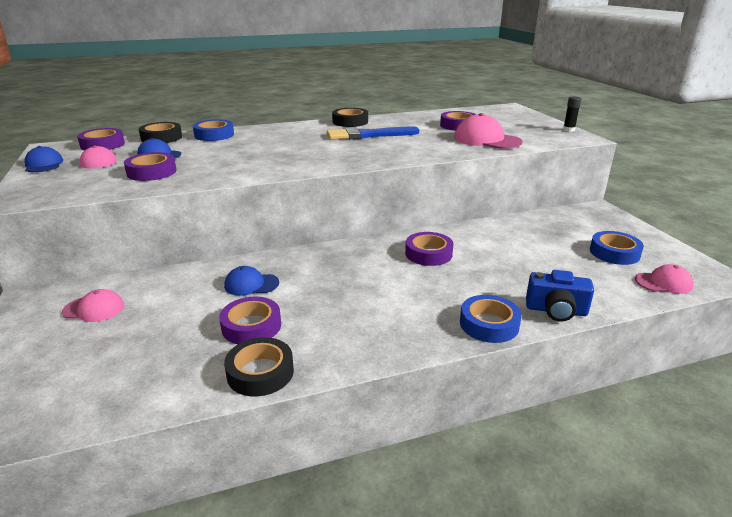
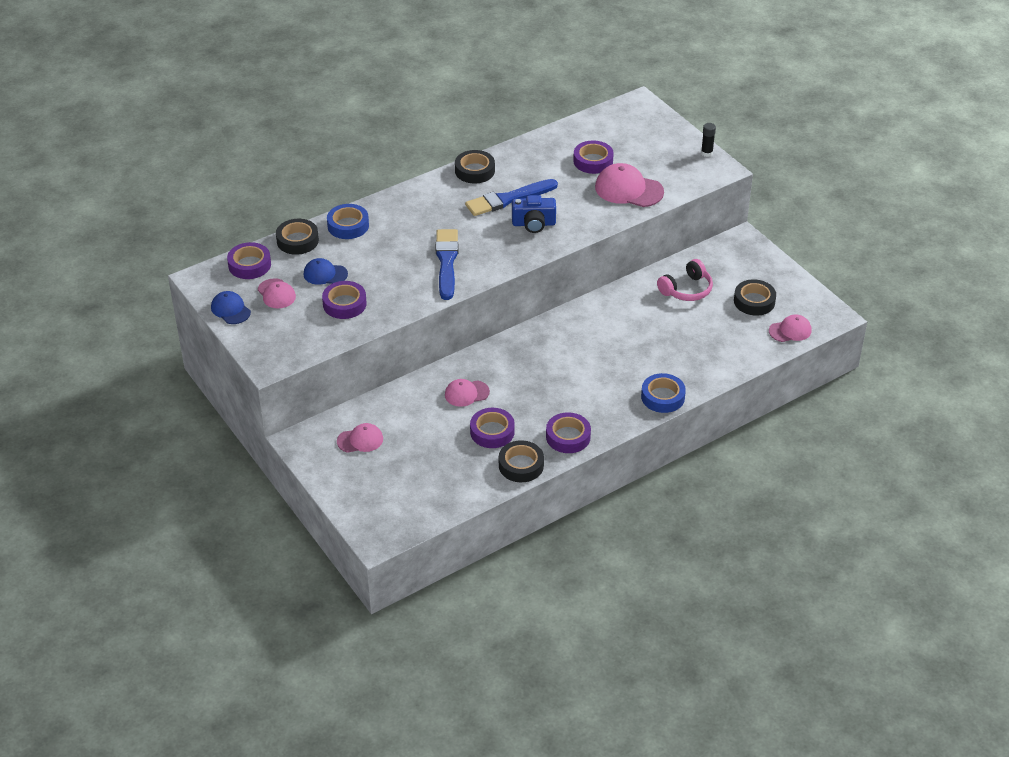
camera: 15 degrees left, 15 degrees up
(251, 284) = (466, 393): blue cap -> pink cap
(280, 159) = (446, 262): none -> blue brush
(428, 254) = (598, 331): purple tape -> purple tape (568, 437)
(536, 235) = (686, 289): none -> pink headphones
(556, 310) = (709, 375): blue camera -> blue camera (533, 224)
(614, 253) = (754, 301): blue tape -> black tape

